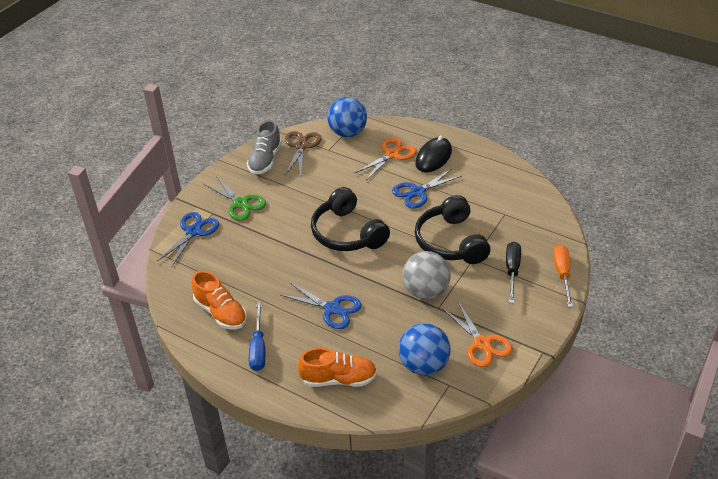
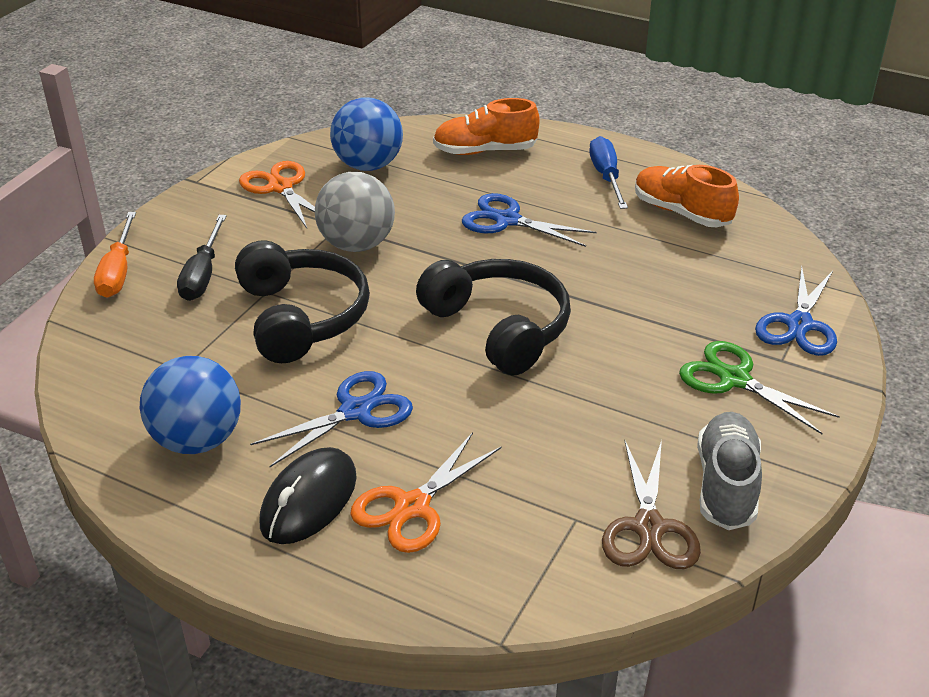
camera: 175 degrees right, 5 degrees down
(347, 133) = (534, 574): blue ball -> blue ball (197, 440)

